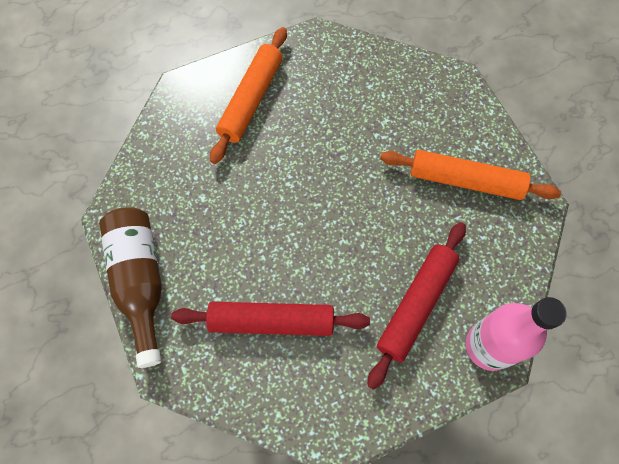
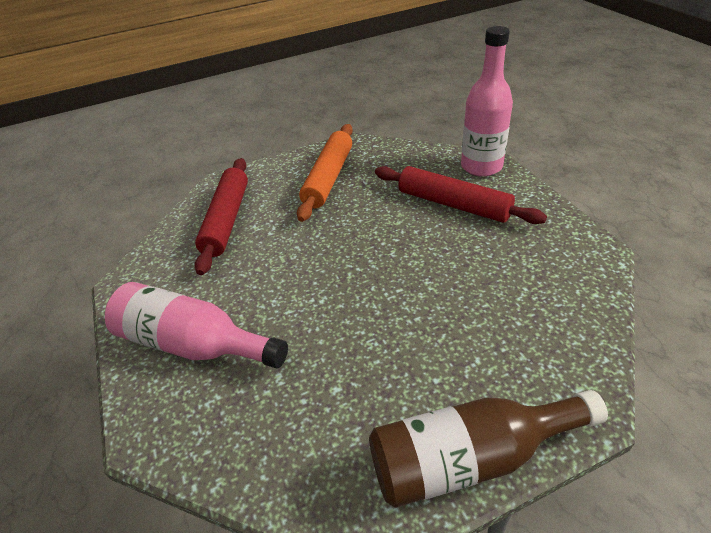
camera: 85 degrees left, 25 degrees down
(251, 99) = (194, 344): orange rolling pin -> pink bottle
(271, 322) = (494, 305): red rolling pin -> red rolling pin (227, 220)

